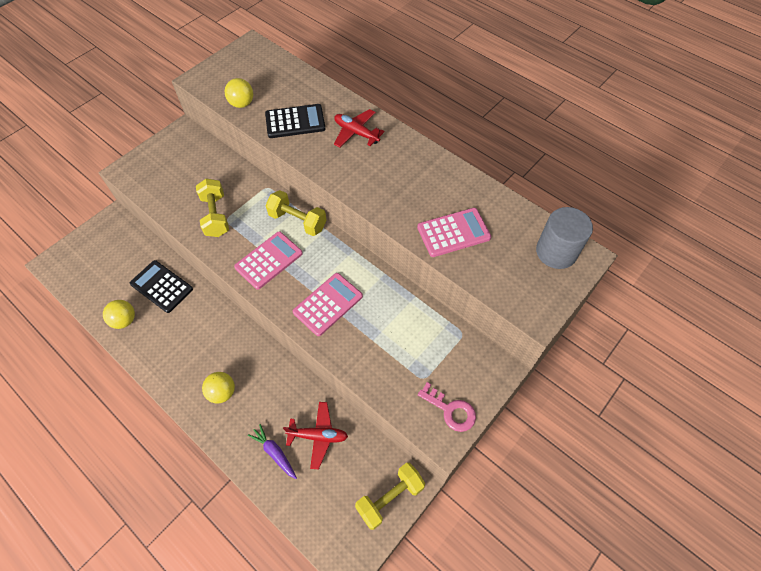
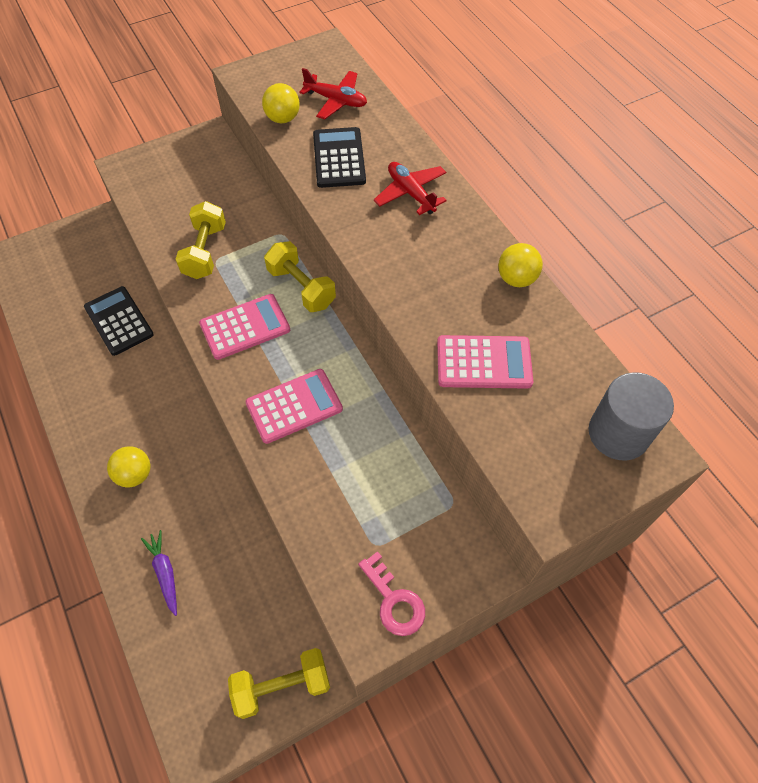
camera: 20 degrees right, 0 degrees up
(124, 320) = (61, 348): yellow ball -> yellow ball (516, 279)
(295, 122) = (339, 158): black calculator -> black calculator turned 105 degrees counterclockwise
(318, 436) = (226, 571): red plane -> red plane (336, 101)

